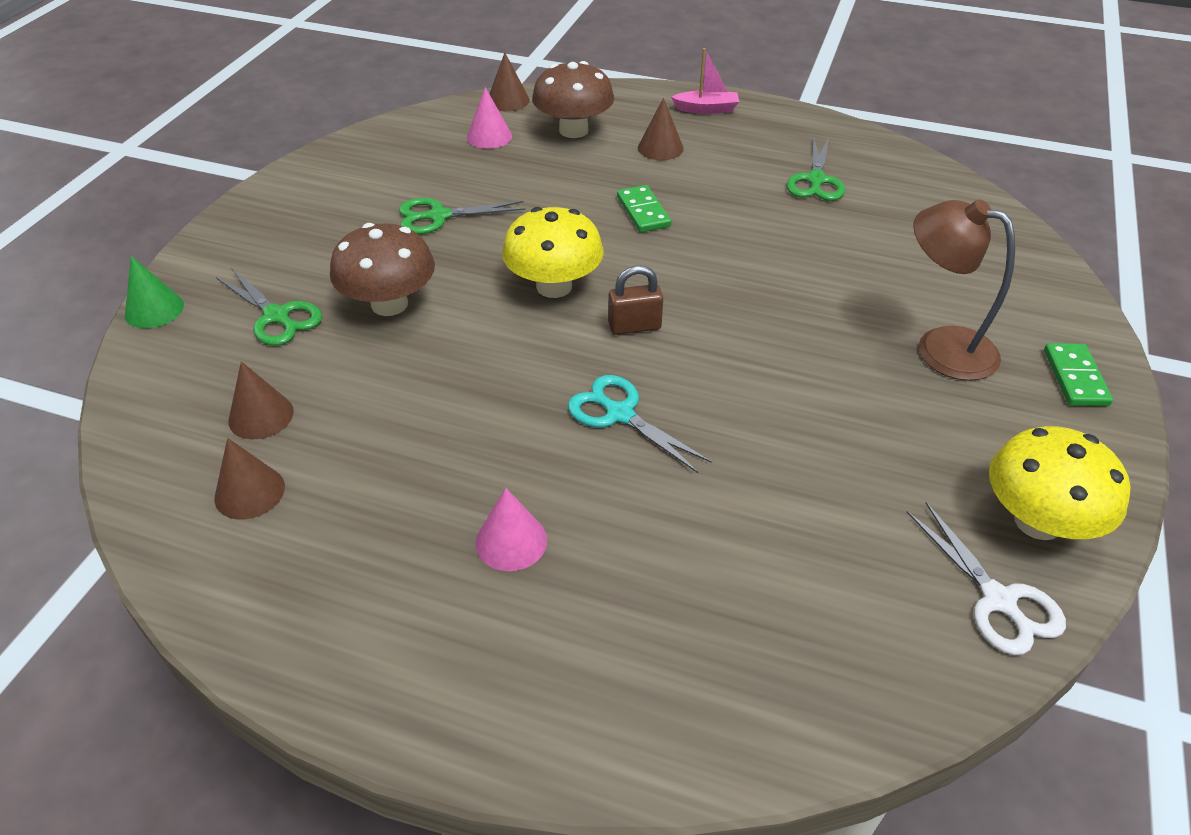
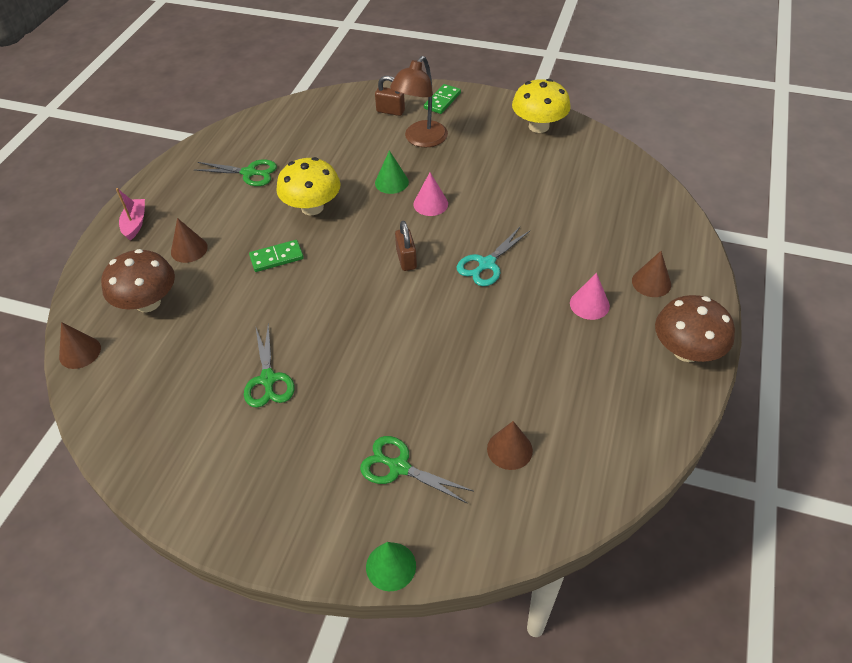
camera: 90 degrees left, 5 degrees up
(249, 492) = (579, 438): brown cone -> brown cone (651, 282)
(277, 316) = (399, 467): green scissors -> green scissors turned 105 degrees counterclockwise
(389, 304) = (383, 394): brown mushroom -> brown mushroom (686, 351)
(489, 136) = (144, 359): pink cone -> pink cone (430, 204)
(554, 286) = (364, 301): yellow mushroom -> yellow mushroom (312, 207)
(815, 312) = (391, 182): none -> green cone
(998, 600) = (585, 143): white scissors -> none
(1016, 311) = (390, 111): none -> brown padlock
(1075, 377) = (442, 101): green domino -> green domino turned 60 degrees counterclockwise

